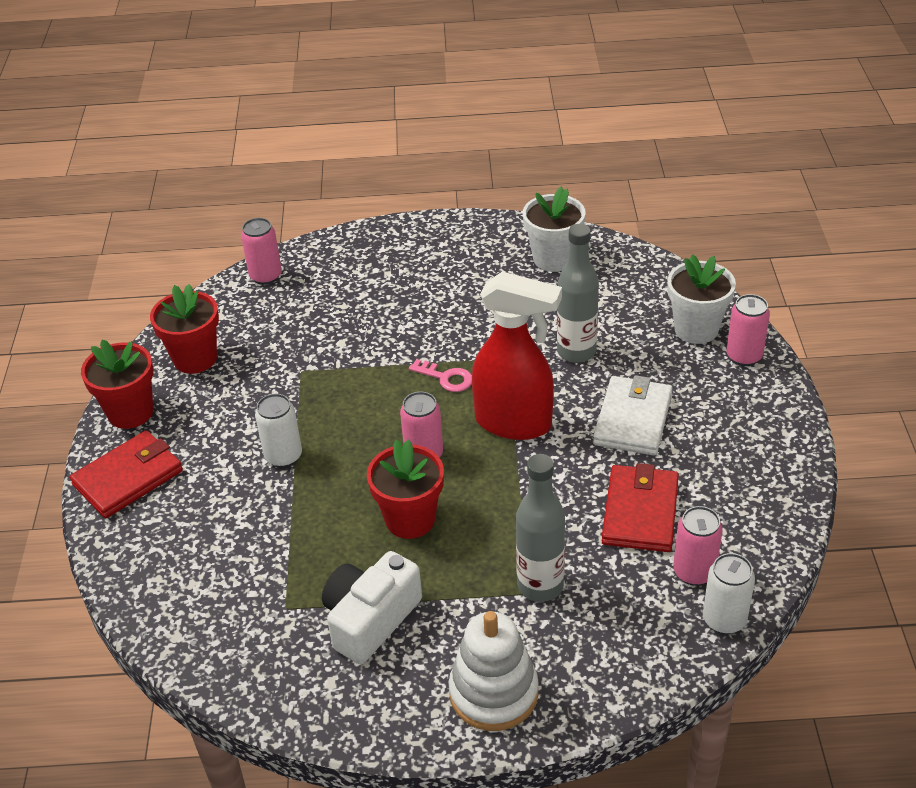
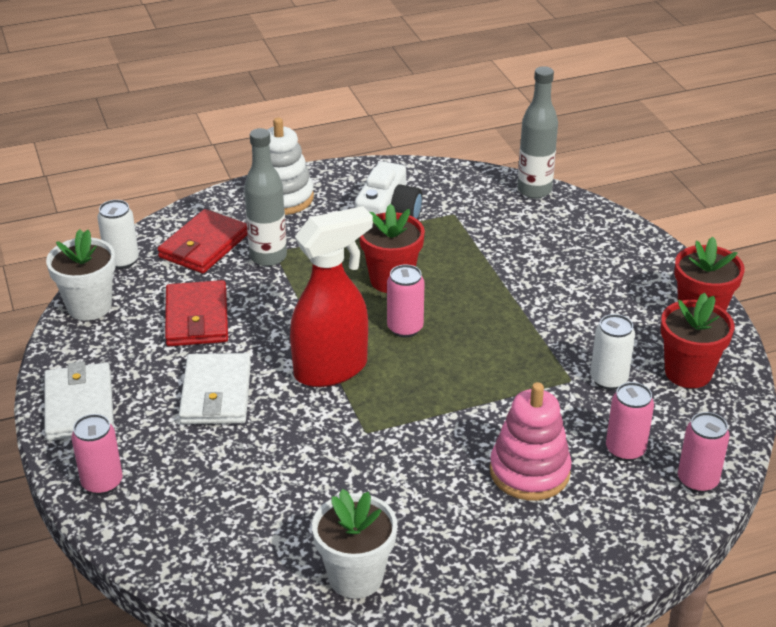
camera: 160 degrees right, 5 degrees down
(128, 478) = (649, 267): red wallet -> red wallet (204, 246)
(283, 456) = (530, 305): white can -> white can (608, 379)
(387, 304) = (529, 472): none -> pink stacking toy
(446, 378) = (419, 400): pink key -> none
(514, 423) = (332, 369): red spray bottle -> red spray bottle turned 150 degrees clockwise
(576, 352) = (291, 453): grey bottle -> grey bottle (534, 190)
(694, 572) = (147, 285): pink can -> pink can (625, 450)
(696, 329) = (158, 507): white flower pot -> white flower pot (89, 306)
(768, 431) = (79, 406): none -> white wallet

